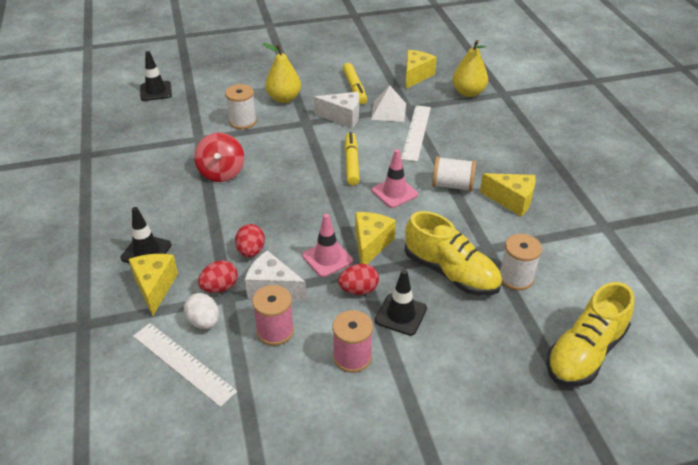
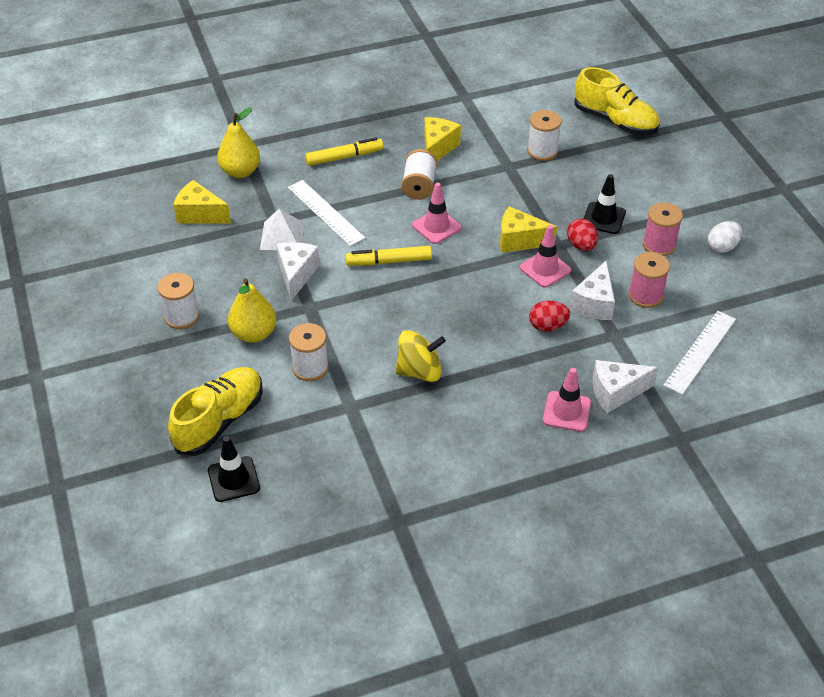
camera: 95 degrees left, 5 degrees up
(146, 251) = (566, 411): black traffic cone -> pink traffic cone
(155, 287) = (616, 392): yellow cheese -> white cheese
(204, 322) = (649, 346): white egg -> white egg (722, 247)
(220, 287) = (603, 342): red egg -> none
(221, 172) = (419, 371): red spinning top -> yellow spinning top
(308, 70) = (182, 316): none -> white spool
(355, 88) = (228, 268): yellow marker -> yellow marker (344, 157)
(416, 132) = (325, 212): white ruler -> white ruler turned 45 degrees clockwise
(451, 273) = (545, 188): yellow shoe -> yellow shoe (219, 421)

